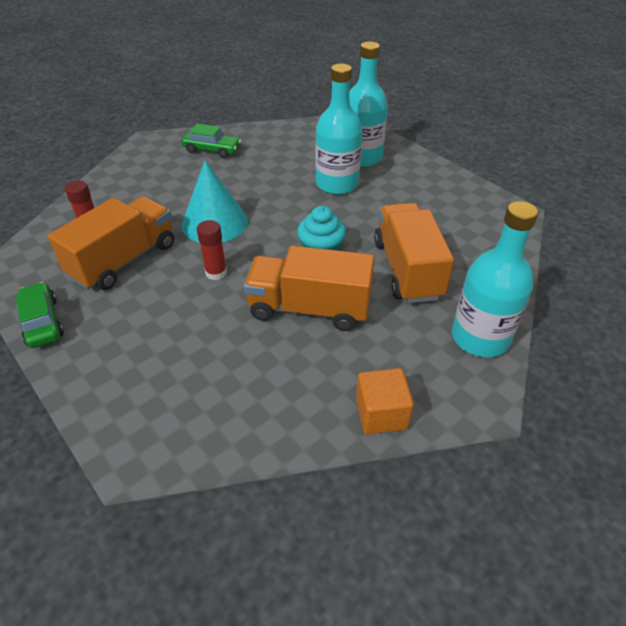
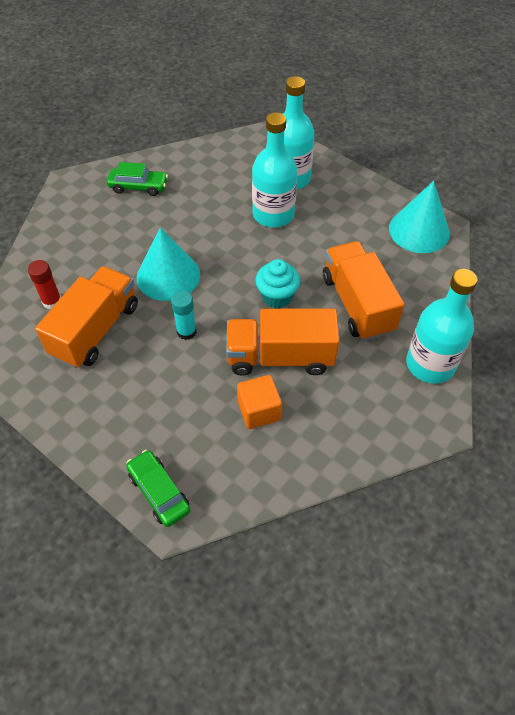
camera: 10 degrees left, 10 degrees up
(42, 322) = (44, 406): green car -> green car (159, 492)
(216, 273) = (186, 332): red glue stick -> turquoise glue stick
(381, 414) = (362, 447): orange cube -> orange cube (259, 411)
(487, 212) = (419, 230): none -> turquoise cone

